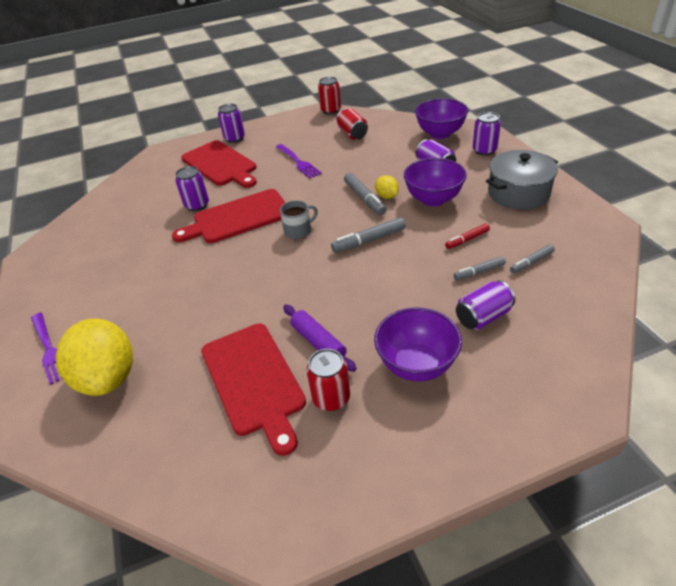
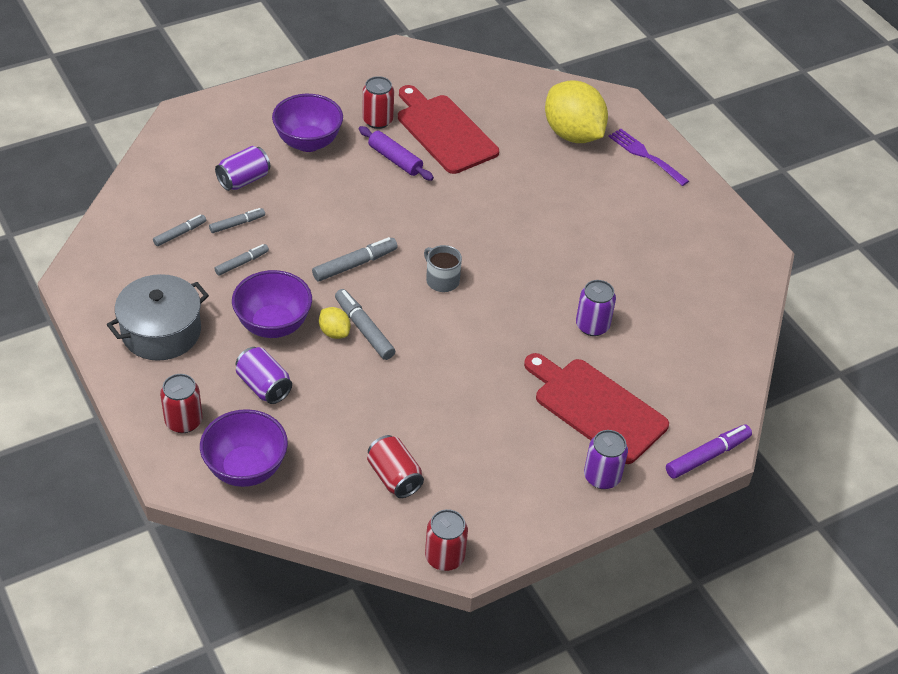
camera: 165 degrees right, 5 degrees up
(169, 147) = (707, 456): none -> purple marker
(238, 218) = (526, 302): red cutting board -> none
(298, 162) = (473, 407): purple fork -> none
(298, 231) = (442, 280): grey mug -> grey mug turned 90 degrees clockwise
(467, 239) = (242, 263): red marker -> grey marker
(484, 150) = (183, 421): purple can -> red can

